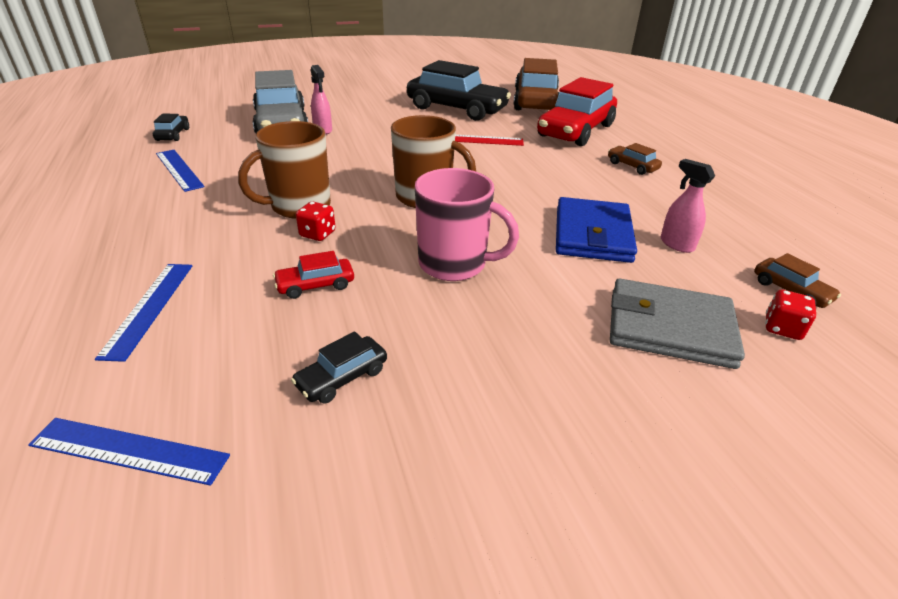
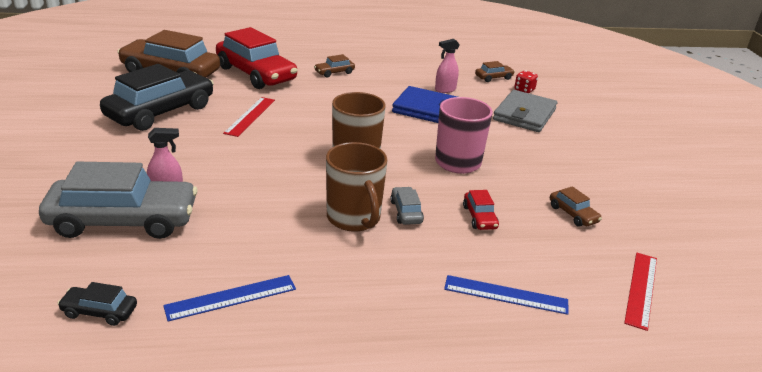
camera: 80 degrees left, 5 degrees down
(129, 450) = (641, 289): blue ruler -> red ruler
(317, 234) = (406, 212): red dice -> grey car
(342, 377) = (573, 214): black car -> brown car

